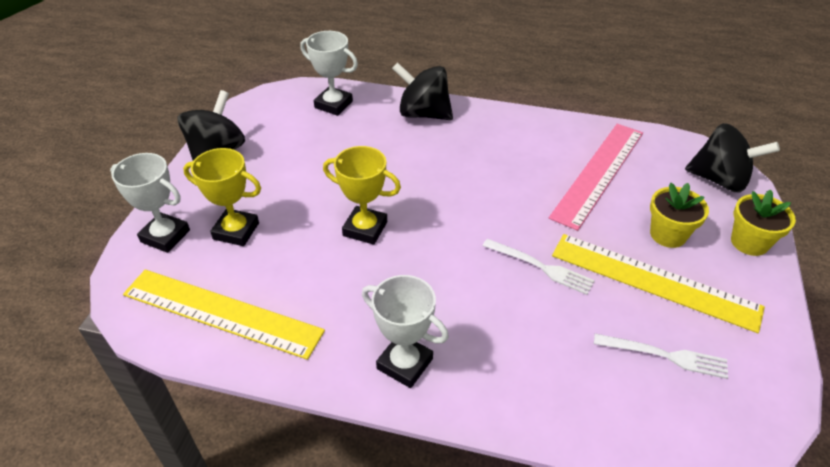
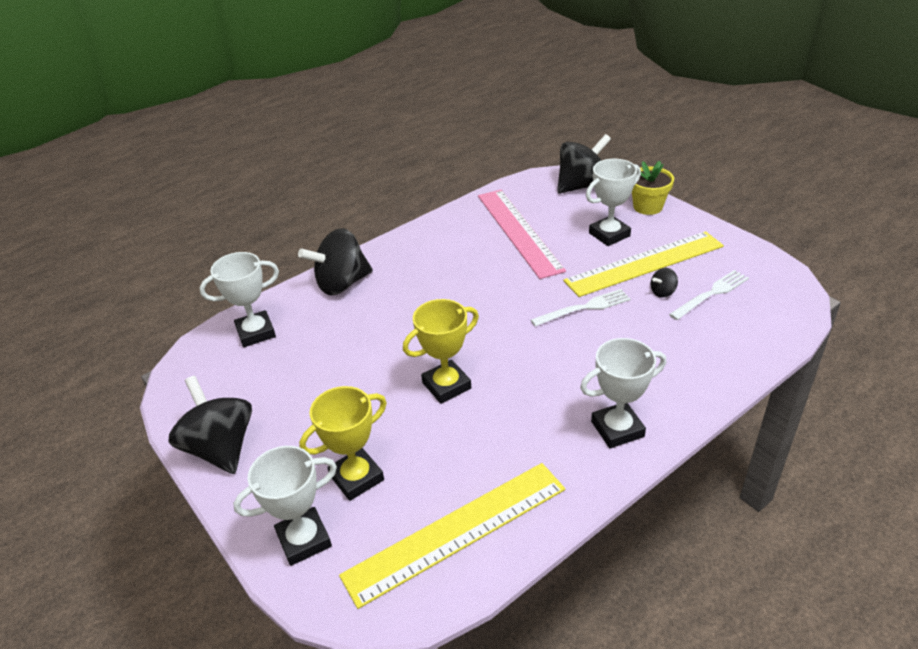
camera: 50 degrees left, 5 degrees down
(625, 314) = (662, 292): none -> black spinning top
(668, 235) = (609, 234): yellow flower pot -> white trophy

